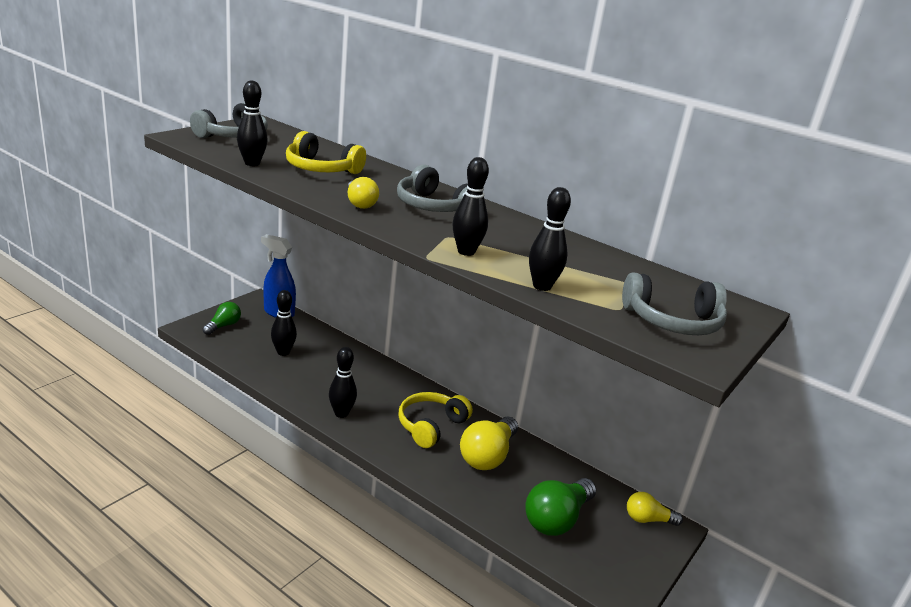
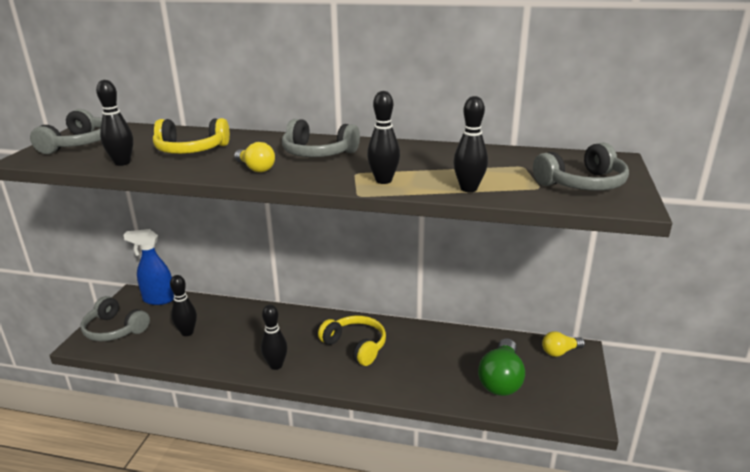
camera: 20 degrees left, 0 degrees up
(223, 326) = (114, 329): green light bulb -> grey headphones
(430, 426) = (355, 346): yellow headphones -> yellow headphones turned 120 degrees clockwise
(487, 456) = (416, 352): yellow light bulb -> none

